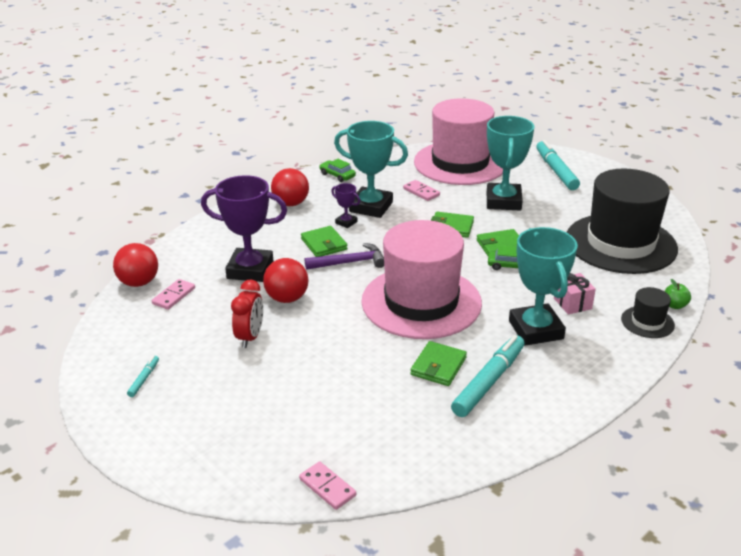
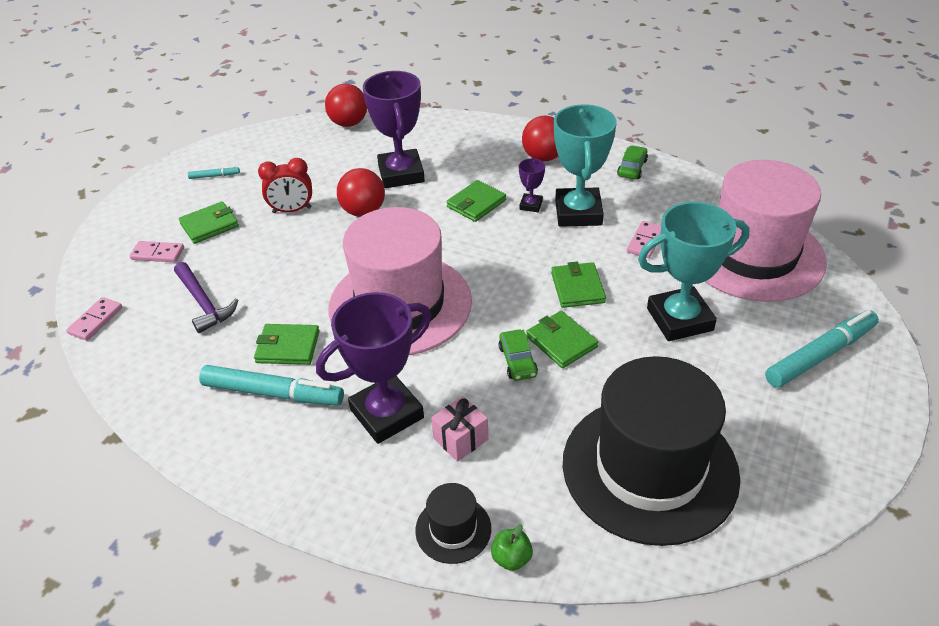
camera: 70 degrees right, 10 degrees up
(174, 296) = (337, 148): pink domino -> pink domino (157, 254)
(229, 392) = (209, 225): none -> green wallet
(350, 262) = (451, 232): purple hammer -> purple hammer (204, 303)
(536, 330) = (387, 414): turquoise trophy -> purple trophy

